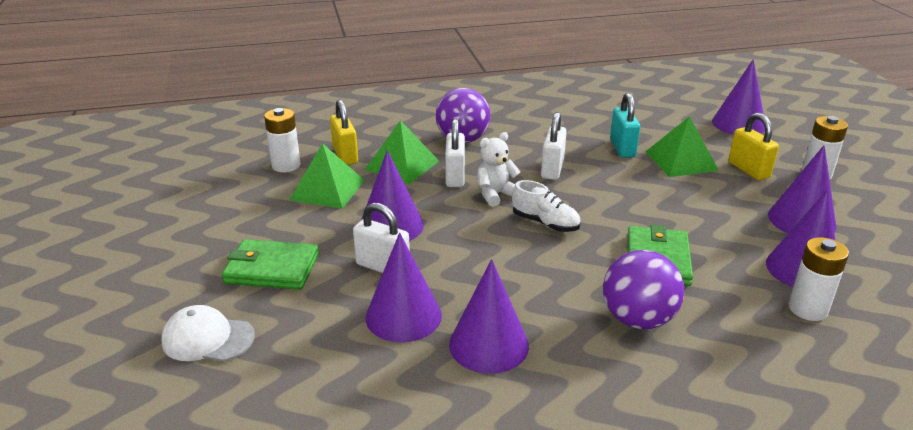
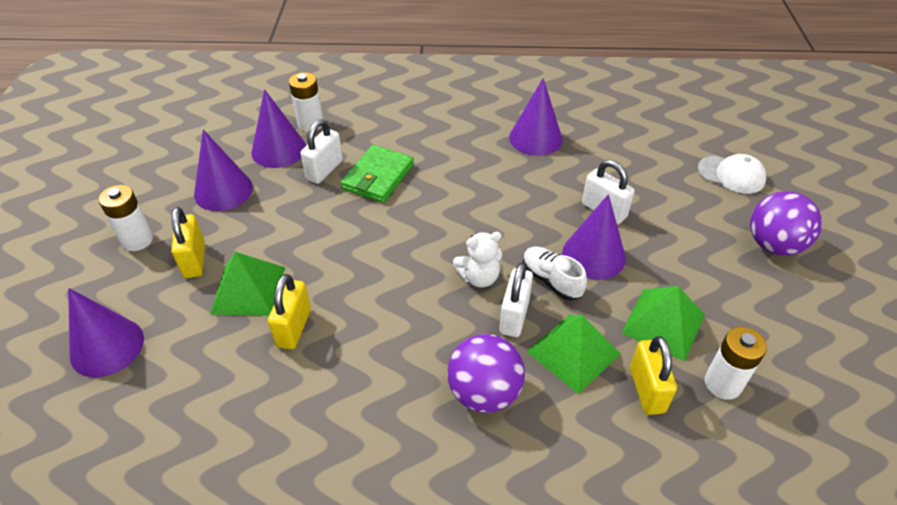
camera: 165 degrees left, 15 degrees up
(272, 268) = (700, 226): green wallet -> none
(403, 316) = (590, 167): purple cone -> none
(545, 223) = (447, 230): white shoe -> white shoe (551, 280)
(552, 169) = (399, 306): white padlock -> white padlock (324, 170)
(622, 148) = (294, 328): turquoise padlock -> yellow padlock
(638, 319) = (428, 137): purple ball -> purple ball (773, 245)

